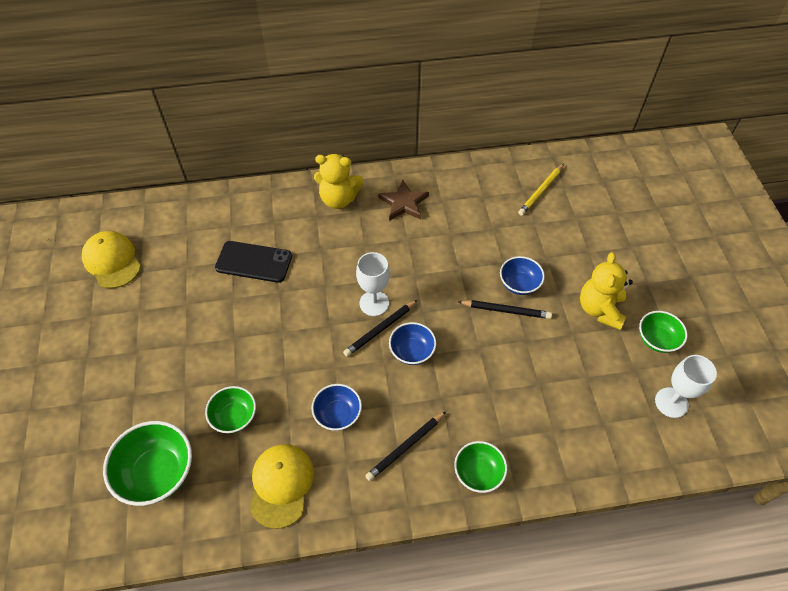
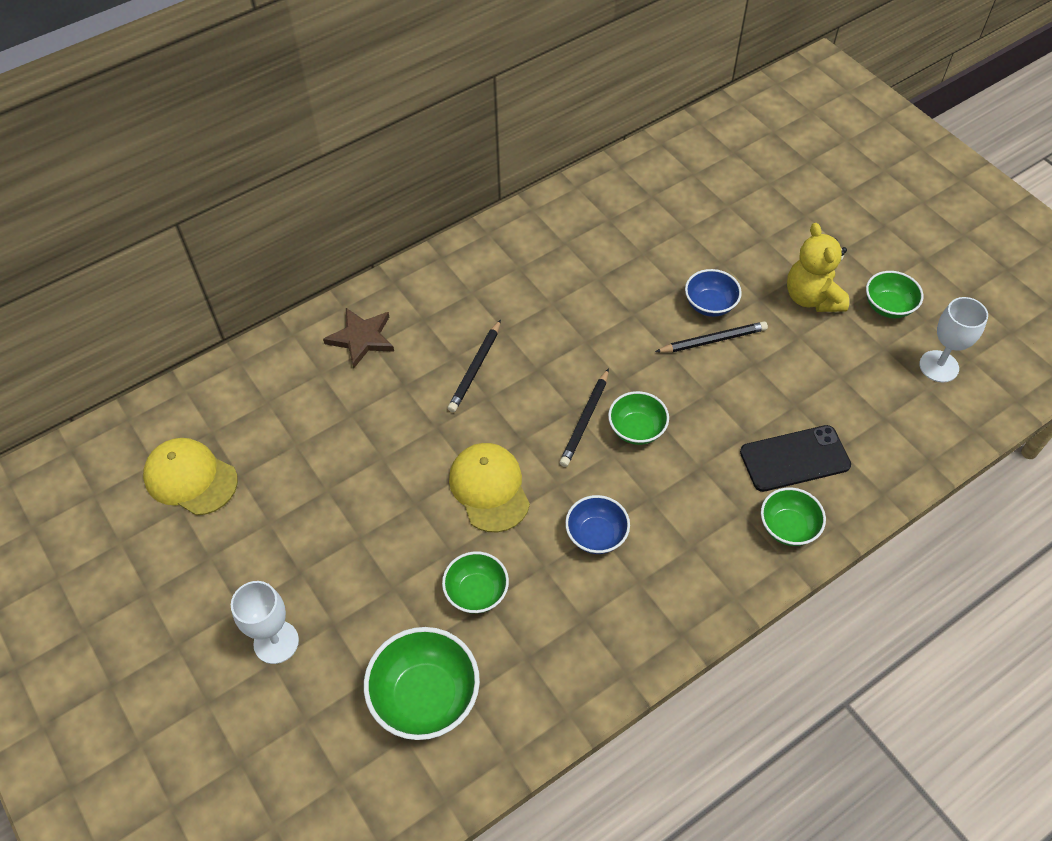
camera: 25 degrees left, 0 degrees up
(254, 262) = (380, 404): black phone -> black phone (794, 459)
(281, 485) = (581, 641): yellow cap -> yellow cap (489, 488)
(339, 199) = (438, 287): yellow teddy bear -> none
(374, 303) = (559, 393): white goblet -> white goblet (276, 642)
(403, 203) = (521, 262): brown star -> brown star (361, 338)
(405, 447) = (693, 536): black pencil -> black pencil (475, 368)
(412, 351) = (636, 429): blue bowl -> green bowl
(540, 191) = (671, 189): yellow pencil -> none

